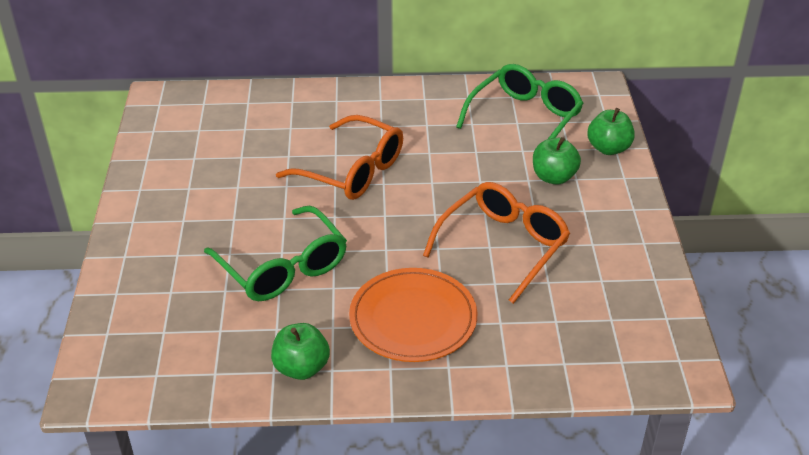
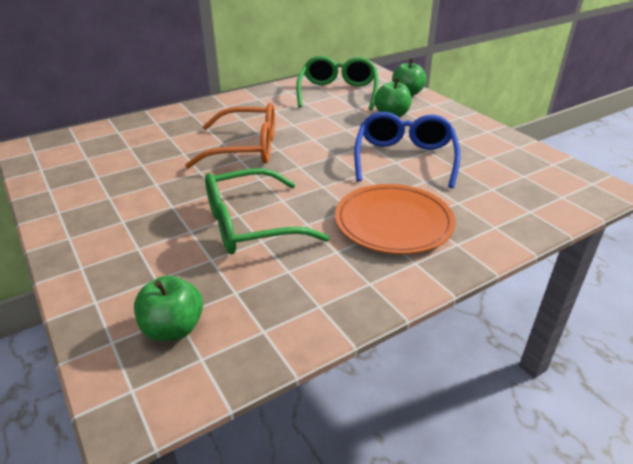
camera: 30 degrees left, 5 degrees down
(283, 268) = (250, 225): green glasses -> green glasses turned 135 degrees clockwise
(301, 368) = (341, 292): green apple -> green apple (173, 328)
(503, 246) = (404, 158): orange glasses -> blue glasses

